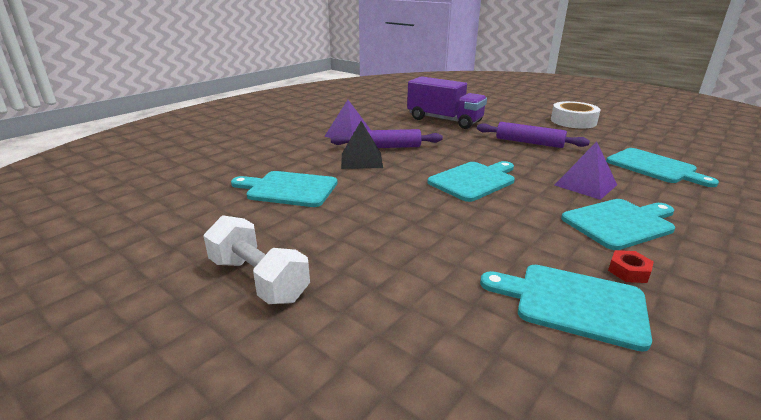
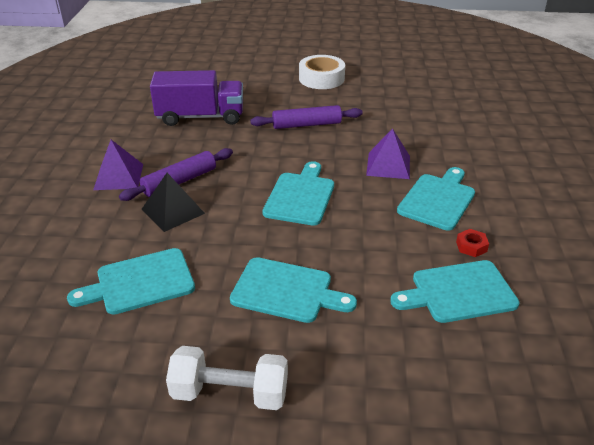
camera: 35 degrees left, 10 degrees up
(654, 167) = (421, 123): turquoise cutting board -> turquoise cutting board (286, 291)

